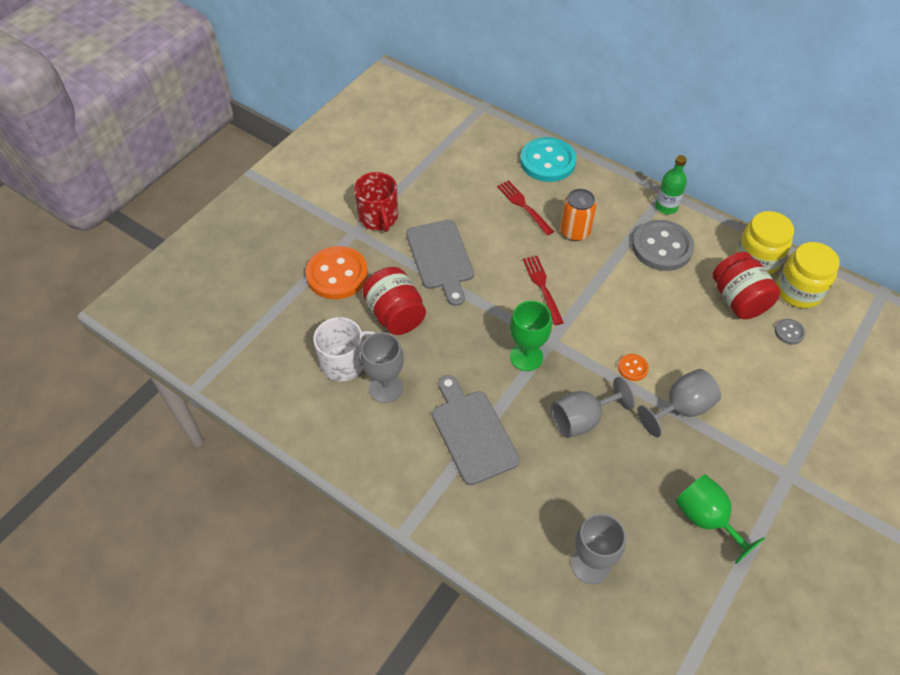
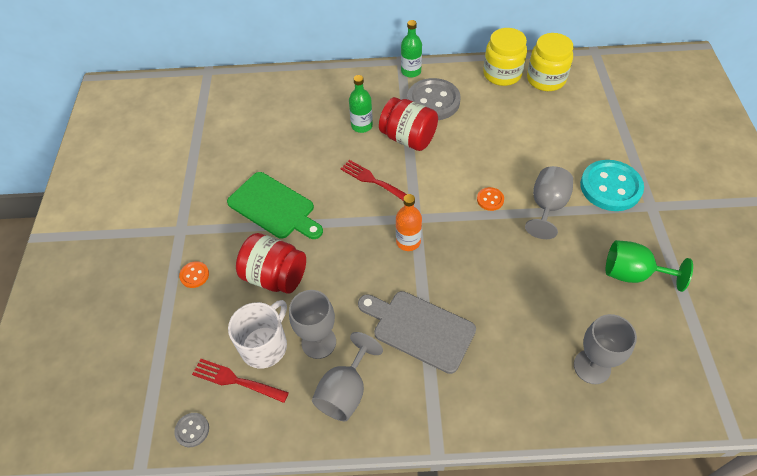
camera: 35 degrees left, 0 degrees up
(337, 274) = (194, 275): orange button -> orange button, size x0.45
(378, 218) = (192, 206): red mug -> none
(440, 258) = (274, 207): grey cutting board -> green cutting board
(524, 206) = (307, 129): red fork -> red fork (237, 380)
(526, 357) = (408, 241): green goblet -> orange bottle
(547, 161) = (296, 86): turquoise button -> turquoise button (610, 187)
(575, 231) = (362, 126): orange can -> green bottle
(582, 419) = (489, 261): grey goblet -> grey goblet (345, 391)
(738, 300) = (515, 108): red jar -> red jar (408, 138)
(789, 332) = (565, 110): grey button -> grey button (192, 430)

